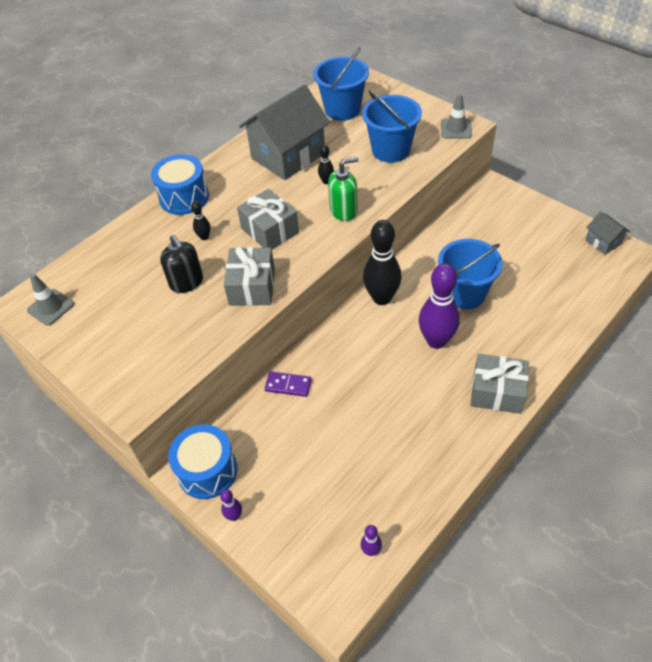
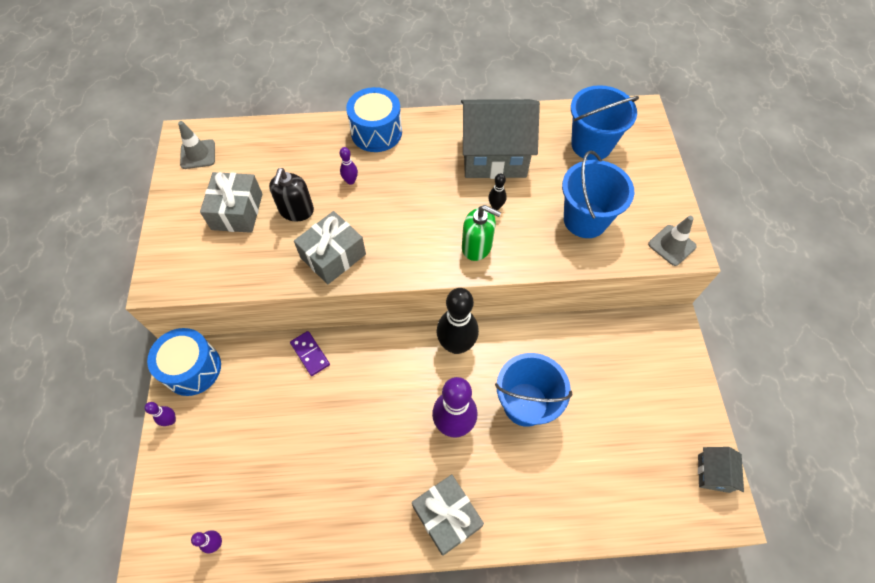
camera: 40 degrees right, 10 degrees up
(204, 237) = (350, 181): black bowling pin -> purple bowling pin
(270, 230) = (401, 216): grey gift -> grey gift (237, 211)

